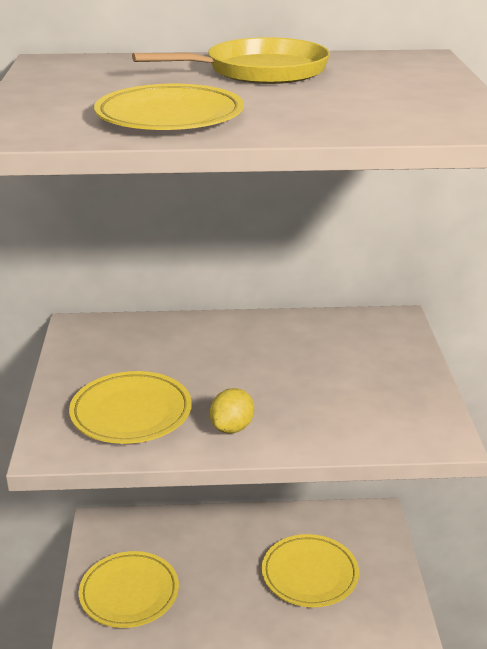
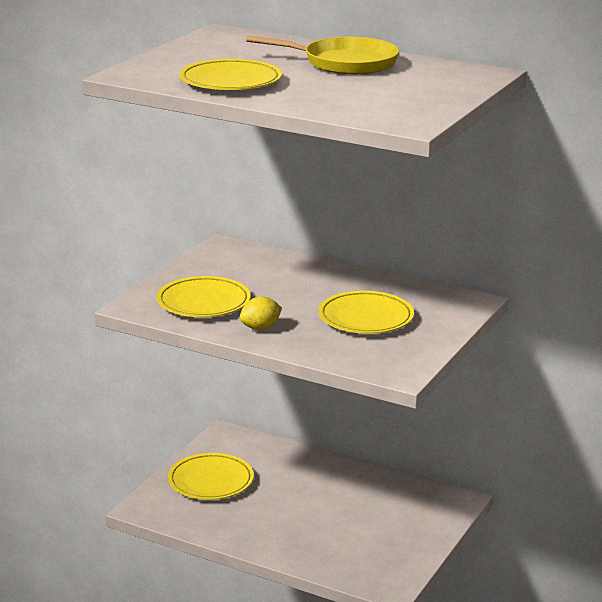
camera: 30 degrees right, 5 degrees down
(309, 574) = (359, 517): yellow plate -> yellow plate (365, 318)

